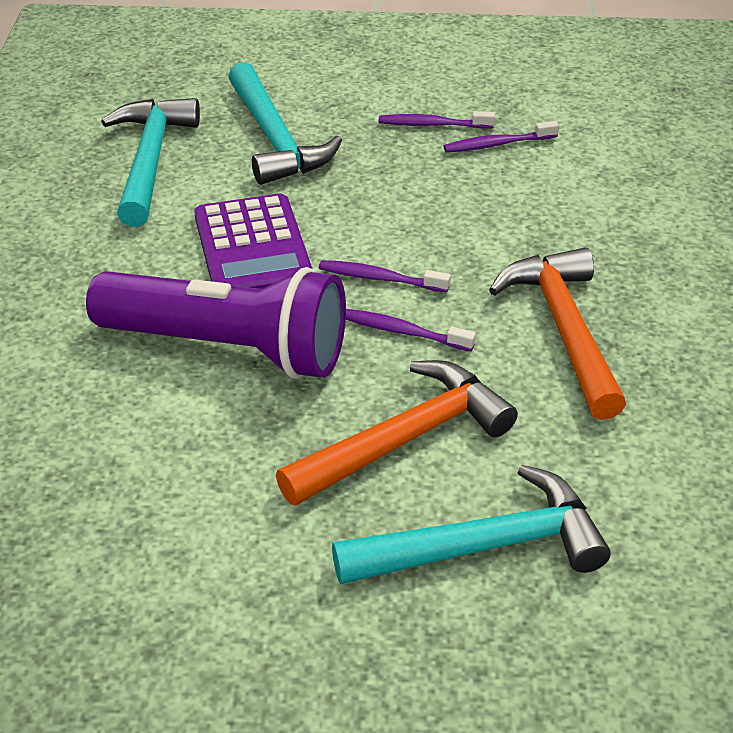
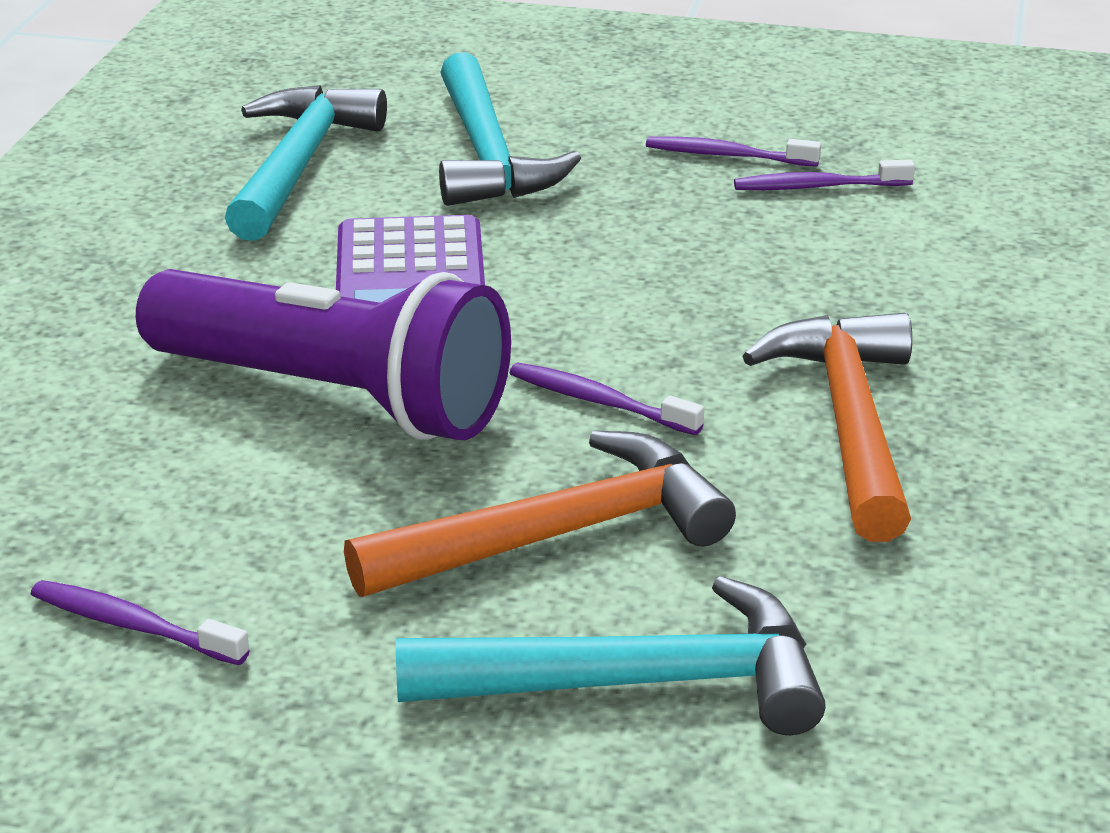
camera: 10 degrees right, 10 degrees down
(380, 278) = (586, 334): purple toothbrush -> purple toothbrush (133, 625)

